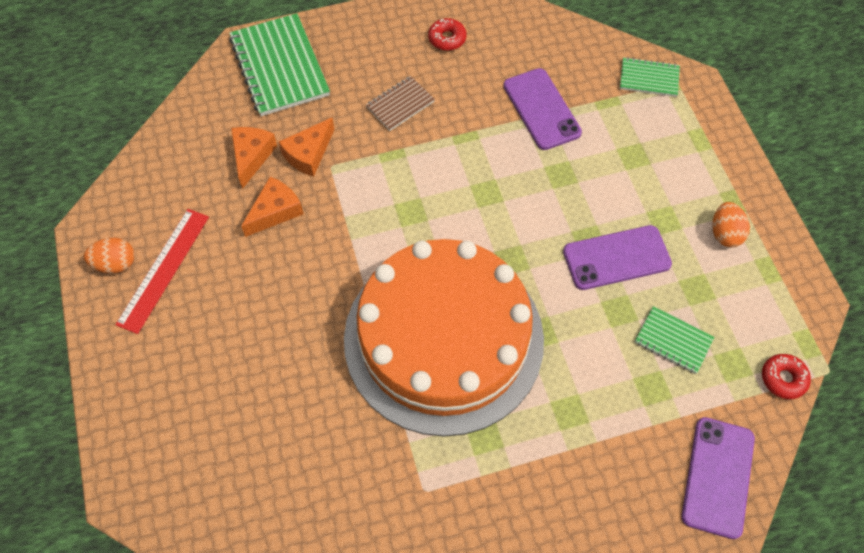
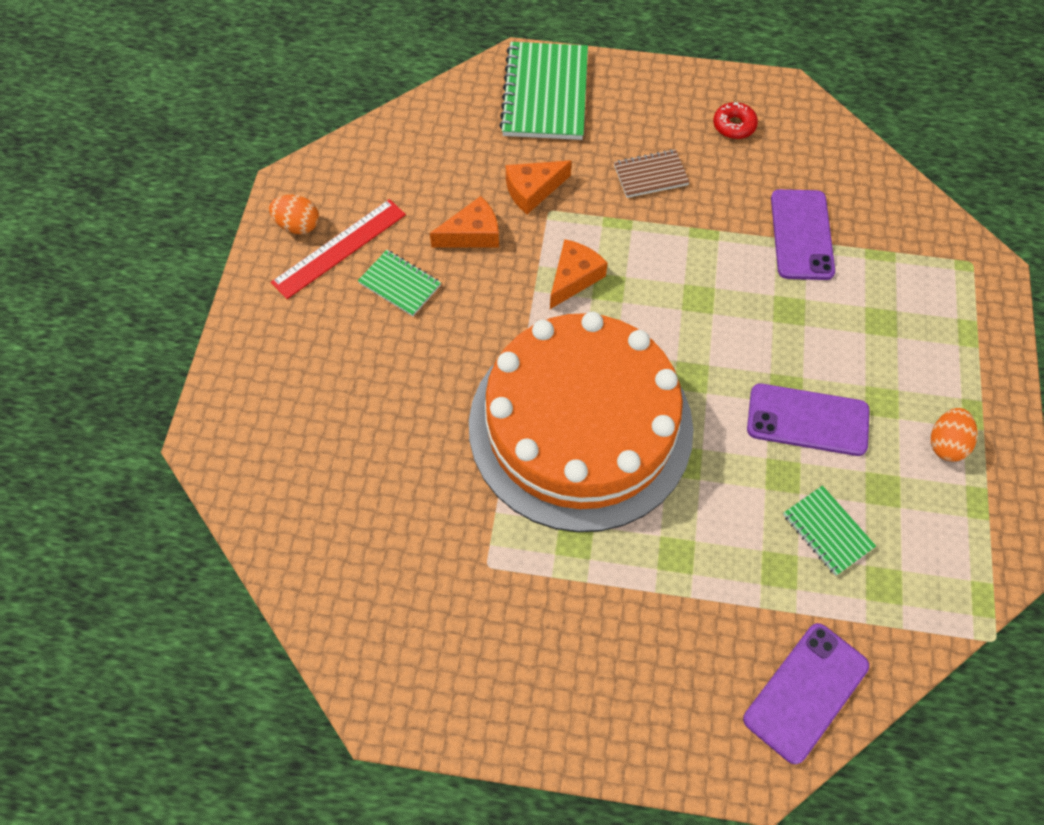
camera: 25 degrees right, 0 degrees up
(252, 156) = (475, 172): orange cheese -> orange cheese (574, 278)
(649, 78) = (941, 246): green notebook -> green notebook (400, 284)
(783, 379) = (935, 624): red donut -> none

